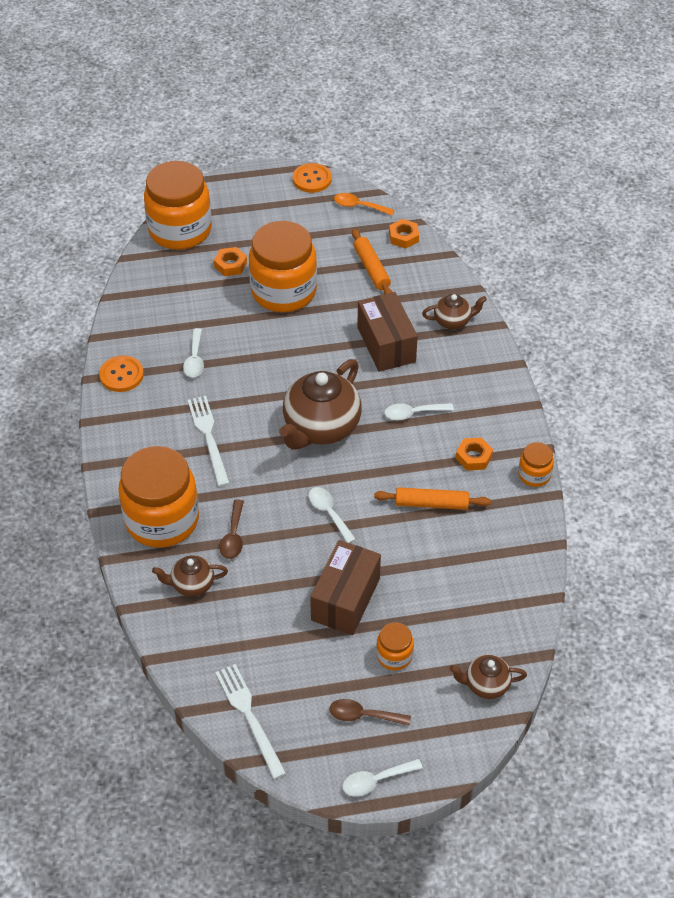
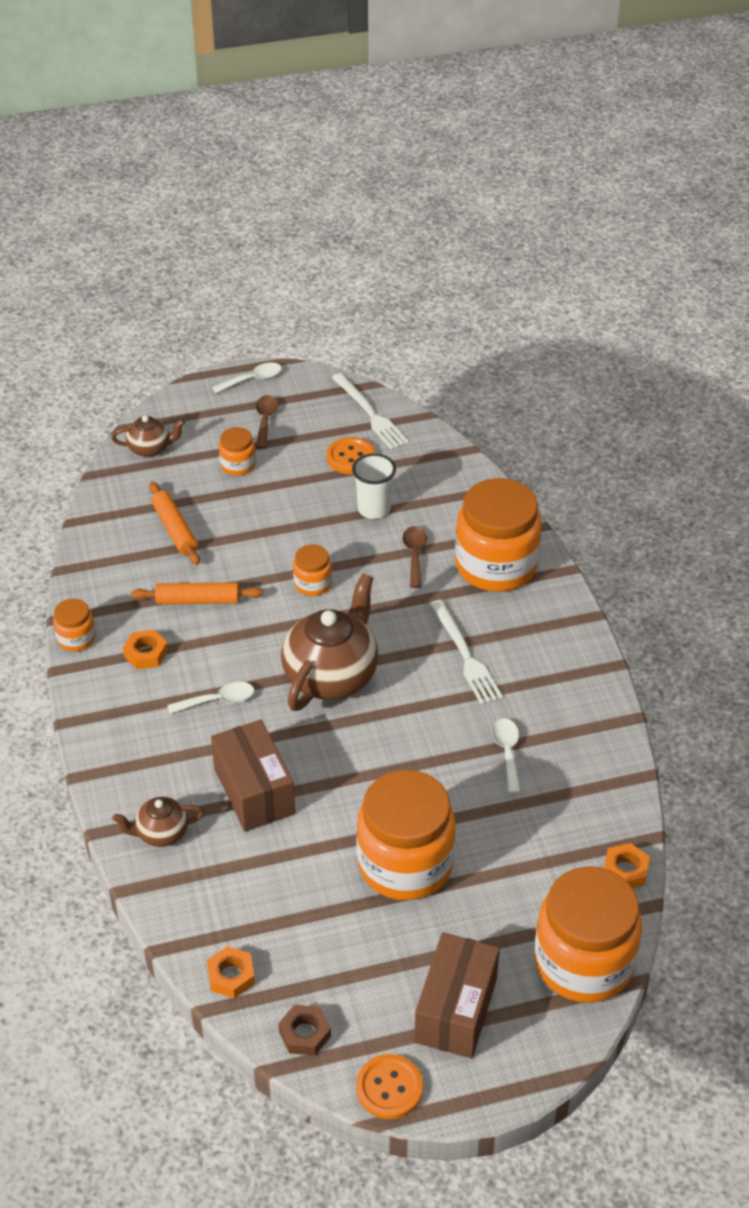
camera: 175 degrees right, 5 degrees down
(121, 375) = (595, 725): orange button -> orange button (351, 457)
(192, 584) = (448, 509): brown teapot -> none
(230, 265) = (491, 904): orange nut -> orange nut (625, 871)
(263, 590) = (374, 509): none -> white cup
(329, 513) = (312, 584): white spoon -> orange jar
(345, 599) = (288, 507): brown box -> brown box (455, 1010)
(359, 206) = (305, 1034): orange spoon -> brown nut
(363, 715) = (265, 421): brown spoon -> brown spoon turned 90 degrees counterclockwise
(371, 269) = (279, 912): orange rolling pin -> orange rolling pin (175, 529)

